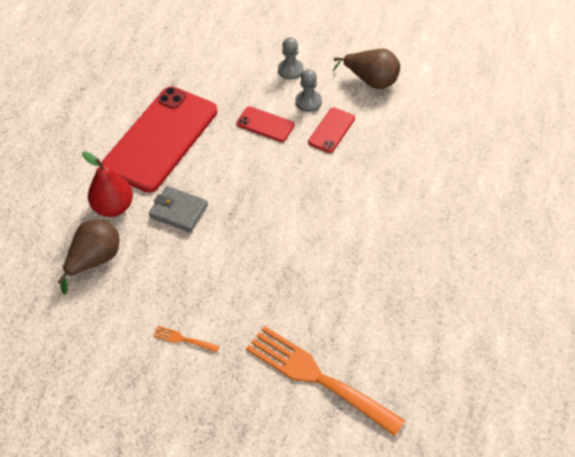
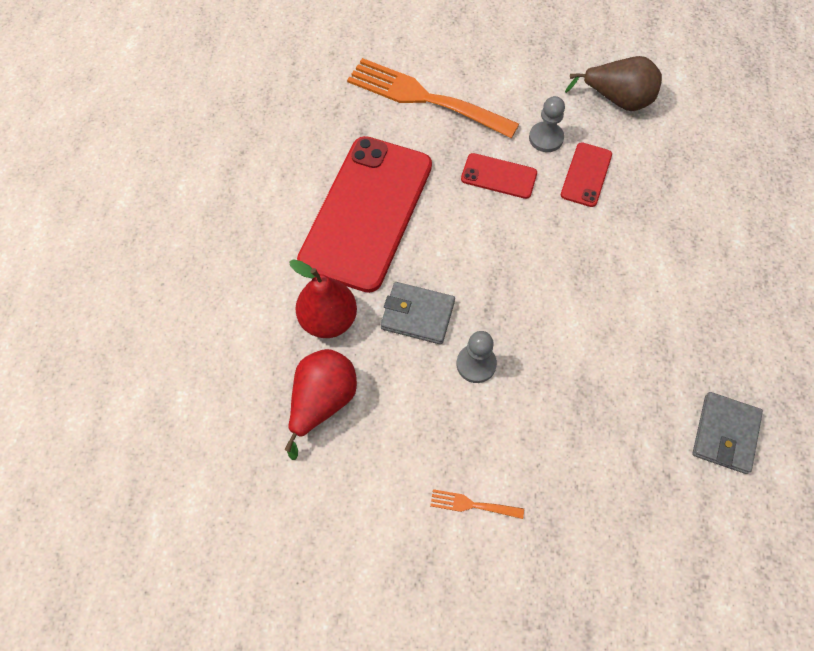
camera: 10 degrees left, 10 degrees up
(94, 260) = (322, 402): brown pear -> red pear
(290, 70) = (511, 96): grey pawn -> grey pawn (476, 364)
(317, 377) = (665, 536): orange fork -> orange fork (424, 98)
(382, 317) = (725, 434): none -> grey wallet

